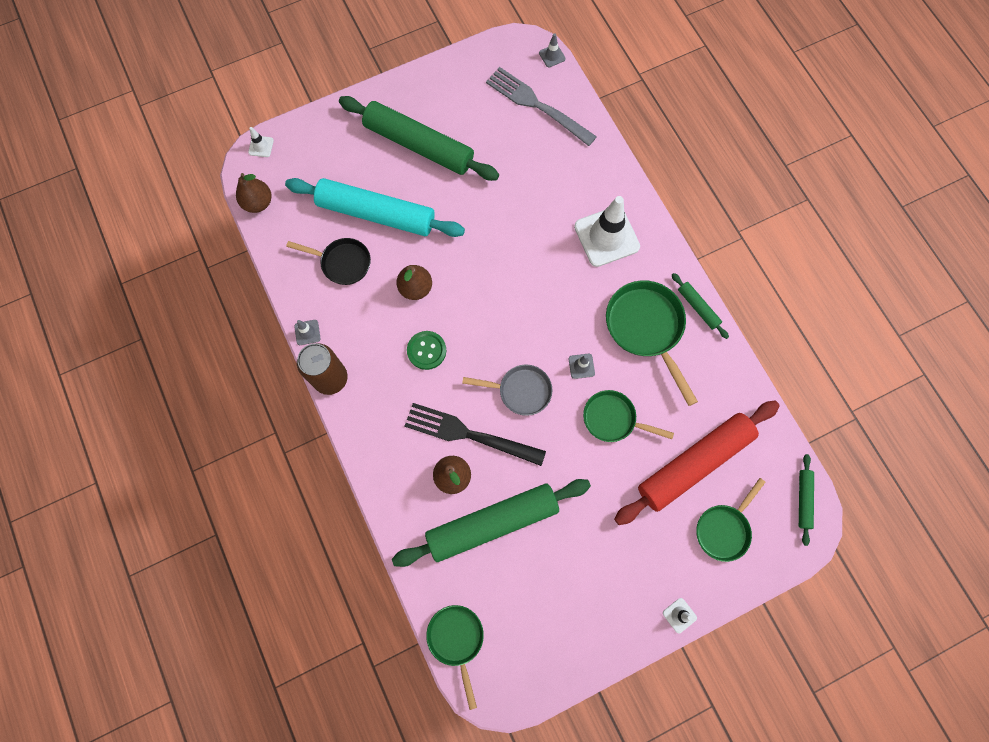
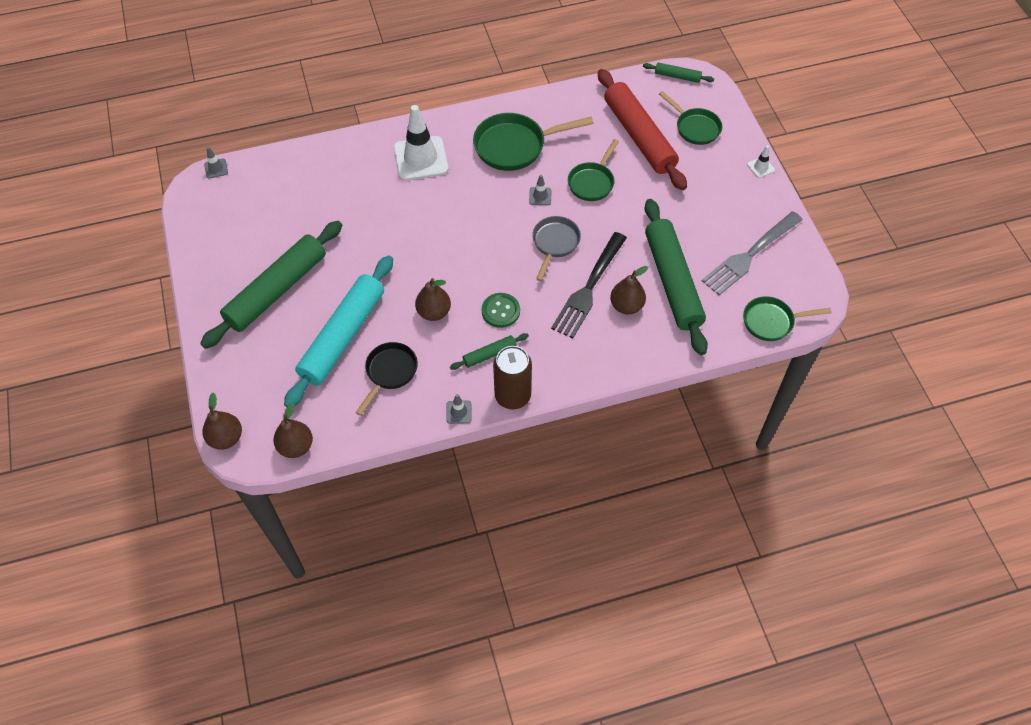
camera: 80 degrees left, 15 degrees down
(261, 146) = (226, 438): white traffic cone -> brown pear
(536, 105) = (266, 188): grey fork -> grey fork (749, 255)
(698, 307) = (504, 109): green rolling pin -> green rolling pin (489, 354)

